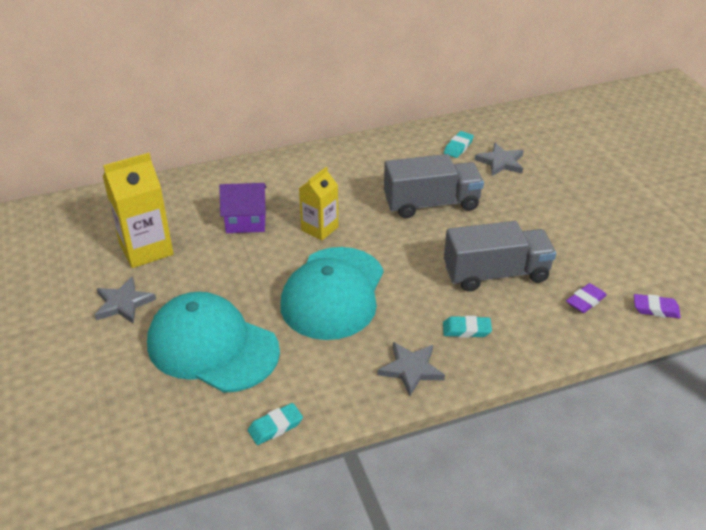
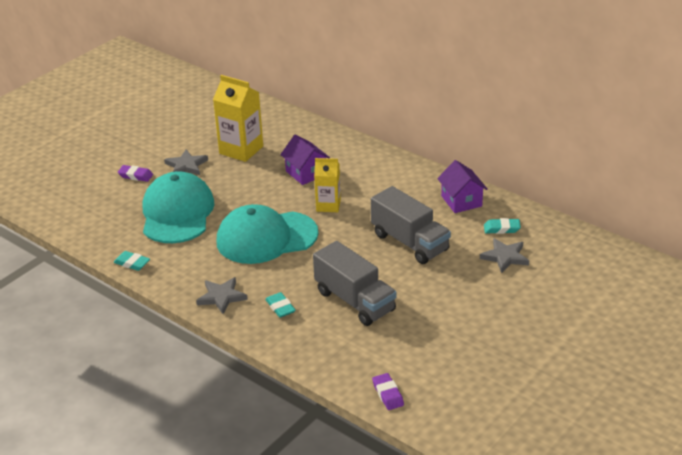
camera: 60 degrees right, 5 degrees down
(396, 150) = (461, 201): none -> purple house
(585, 301) = (364, 354): purple eraser -> purple eraser (135, 176)

